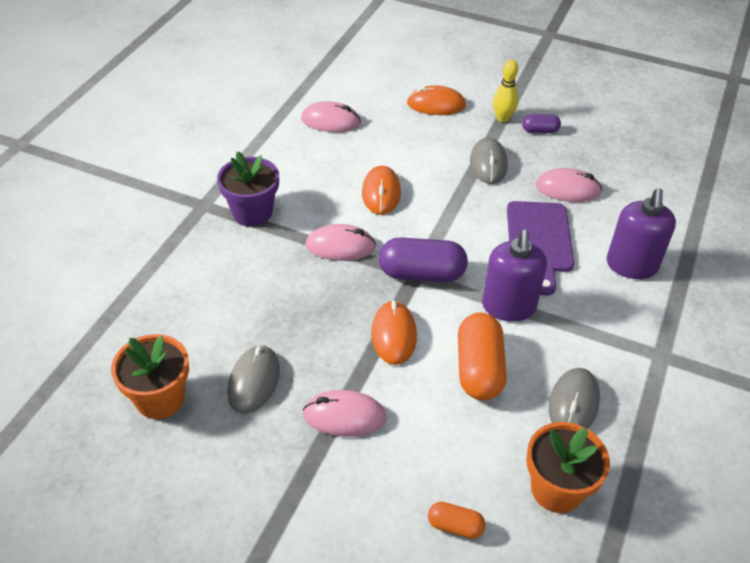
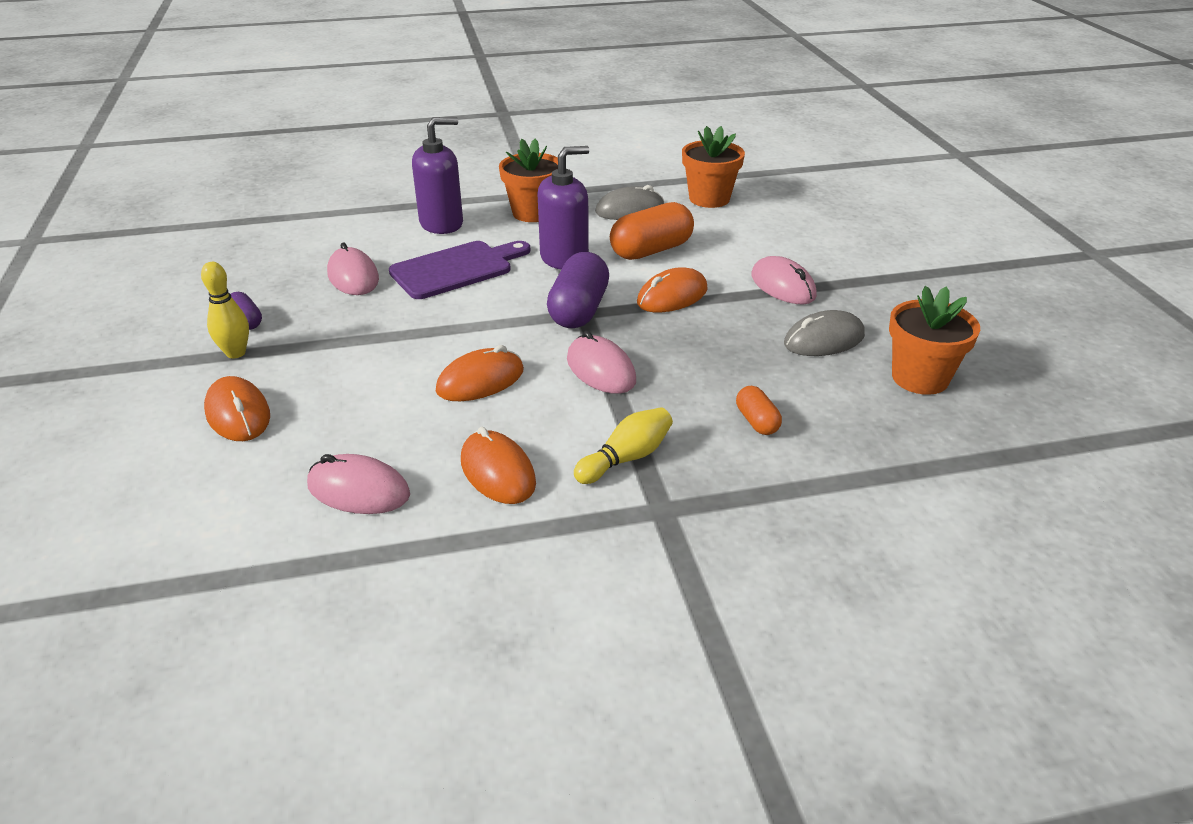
camera: 125 degrees left, 10 degrees down
(252, 213) = (626, 458): purple flower pot -> yellow bowling pin
(294, 166) = (497, 472): none -> orange mouse
(331, 121) = (358, 490): pink mouse -> pink mouse turned 45 degrees counterclockwise
(421, 274) = (579, 310): purple capsule -> purple capsule turned 45 degrees clockwise
(455, 526) = (791, 220): orange capsule -> orange capsule (757, 421)
(488, 164) = (349, 332): grey mouse -> none
(615, 331) = (533, 213): none -> orange flower pot

